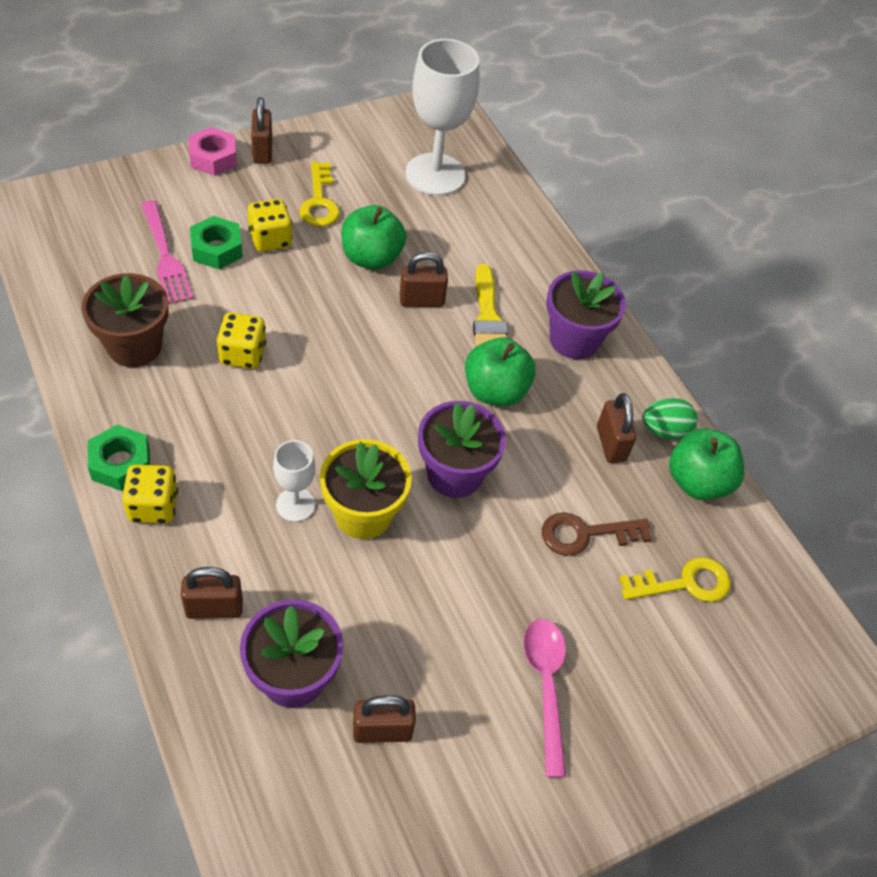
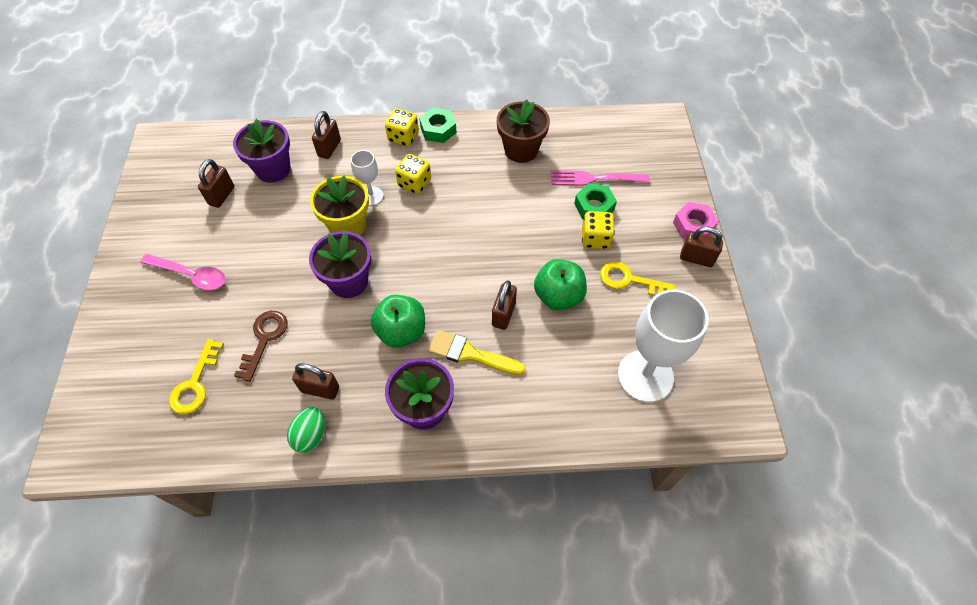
camera: 120 degrees right, 5 degrees up
(243, 354) = (494, 199): yellow dice -> yellow dice (414, 183)
(697, 481) = (258, 436): green apple -> none

